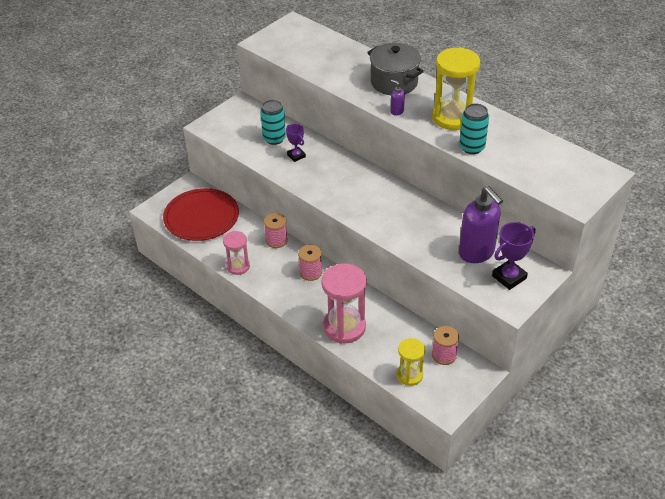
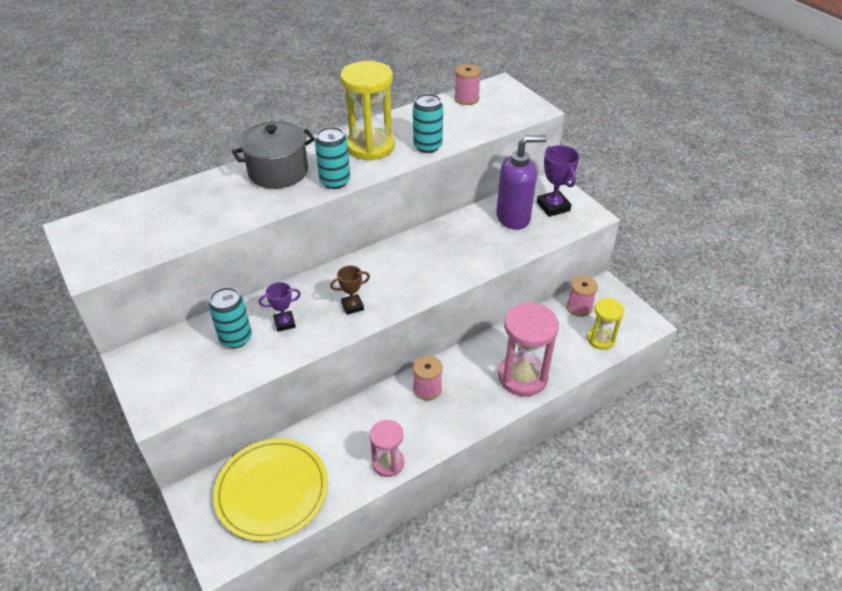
camera: 75 degrees left, 0 degrees up
(201, 217) = (272, 491): red plate -> yellow plate
(276, 240) = (358, 411): pink spool -> pink spool (466, 98)
(325, 183) = (352, 306): none -> brown trophy
(396, 111) = (335, 181): purple soap dispenser -> turquoise can

